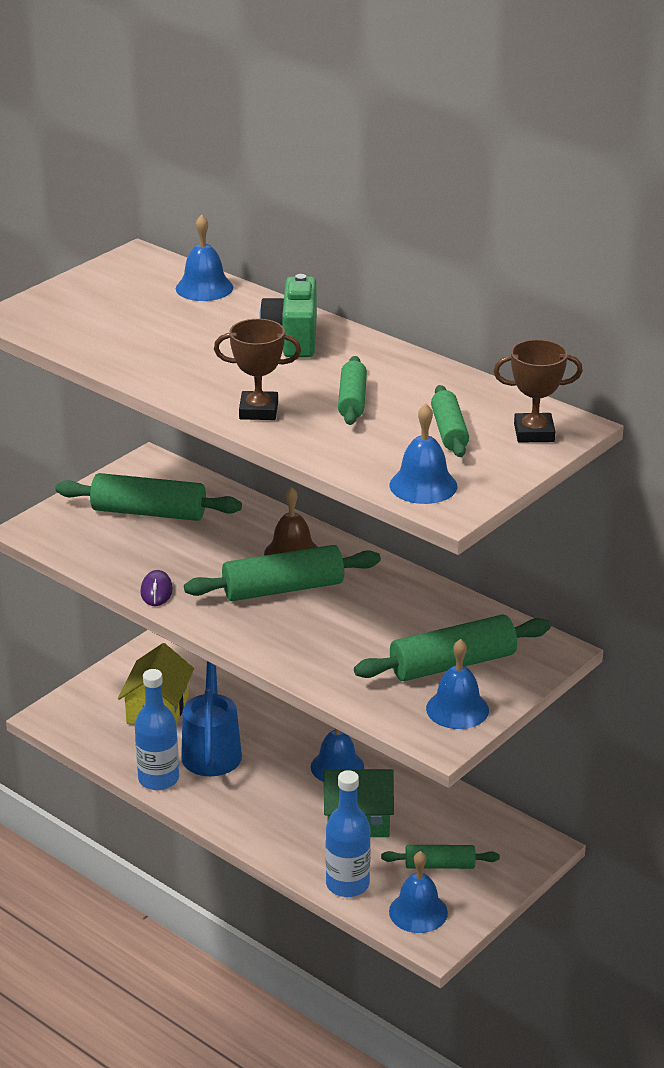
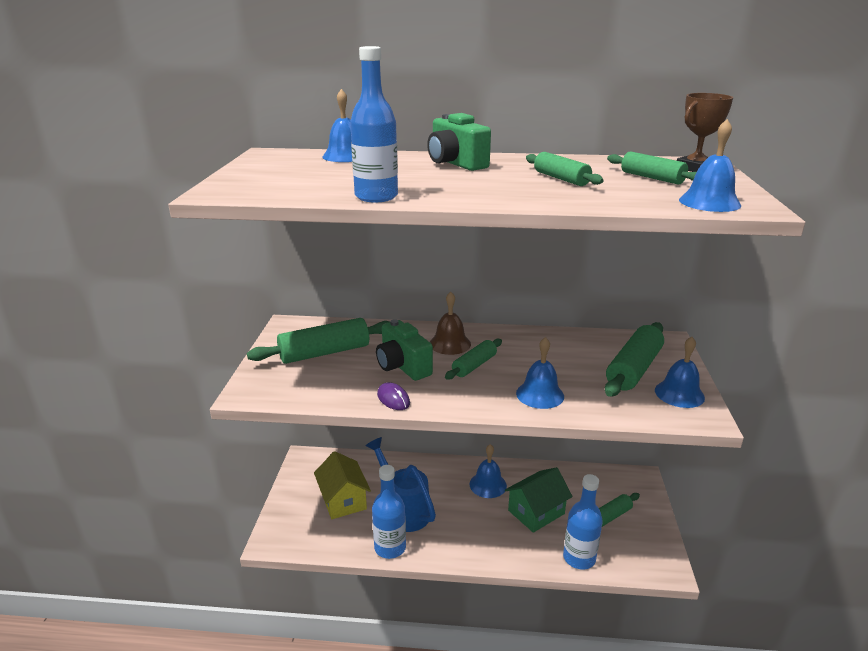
camera: 35 degrees left, 5 degrees down
(135, 369) = (376, 197): none -> blue bottle
(208, 560) = (402, 366): none -> green camera
(258, 411) = (514, 196): brown trophy -> none
(283, 589) = (474, 365): green rolling pin -> green rolling pin, size x0.60
(418, 912) = (636, 554): blue bell -> blue bell (540, 394)

